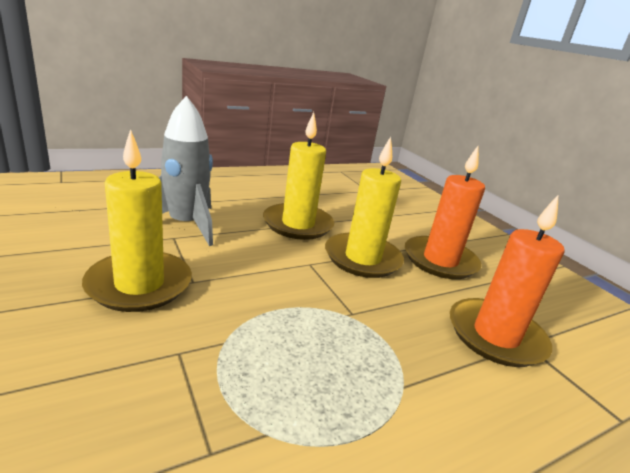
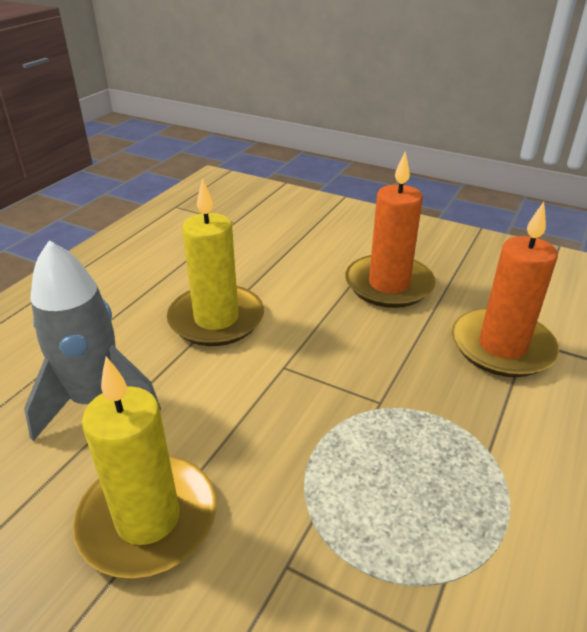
camera: 30 degrees left, 10 degrees up
(362, 258) = (323, 327): yellow candle -> none

